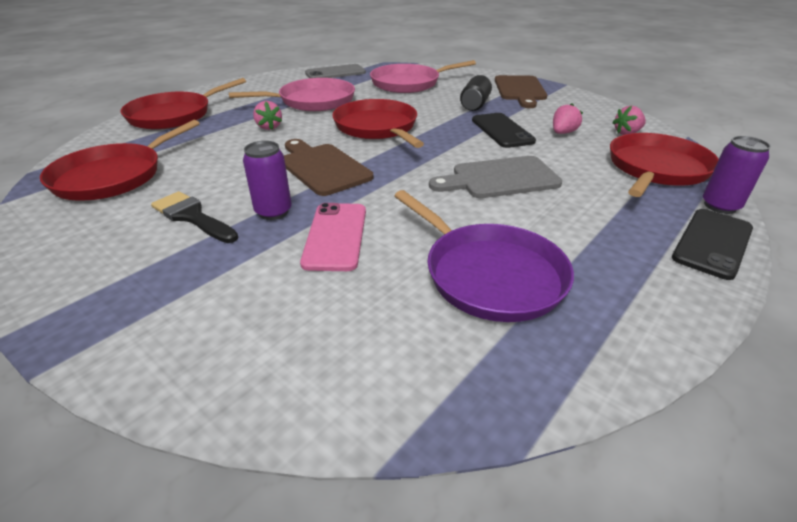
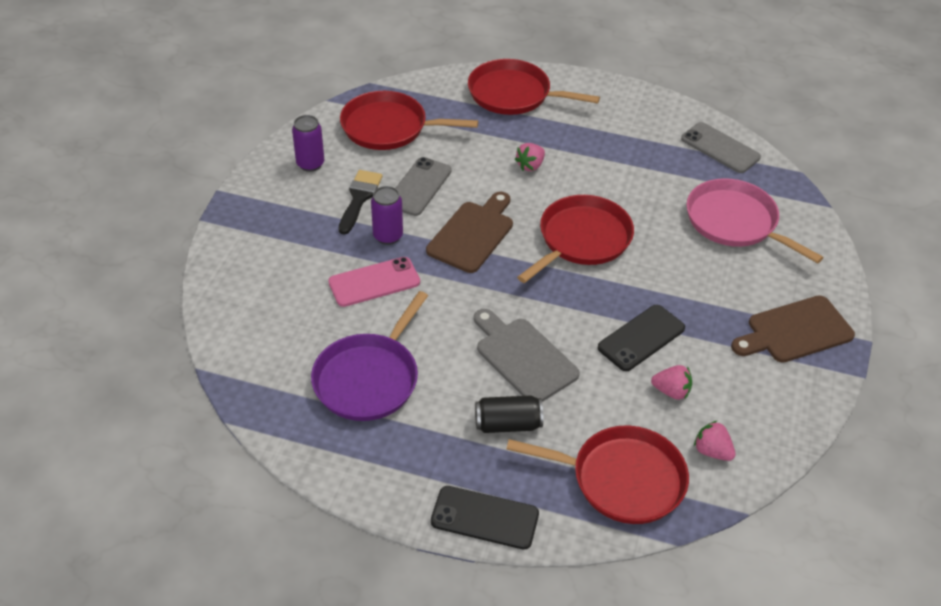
camera: 65 degrees right, 10 degrees up
(224, 179) = (419, 187): none -> grey phone
(313, 101) = (617, 167): pink pan -> none
(475, 104) = (707, 299): black can -> black can (508, 424)
(720, 206) = (562, 529): purple can -> purple can (310, 164)

